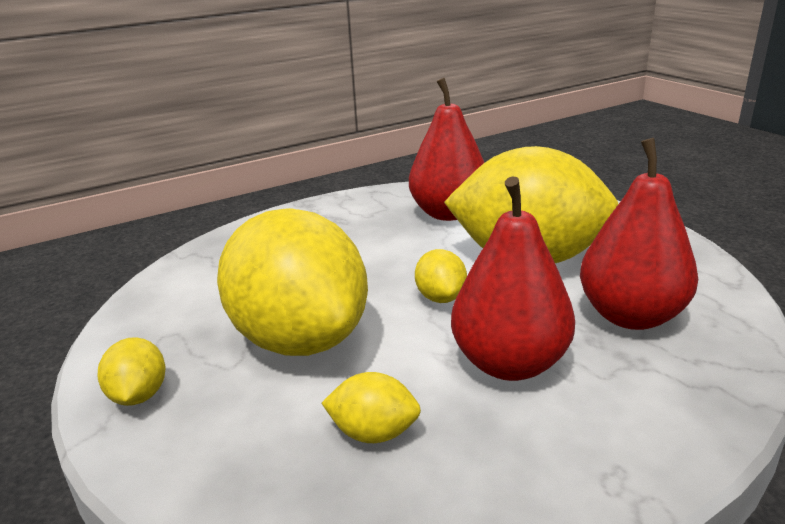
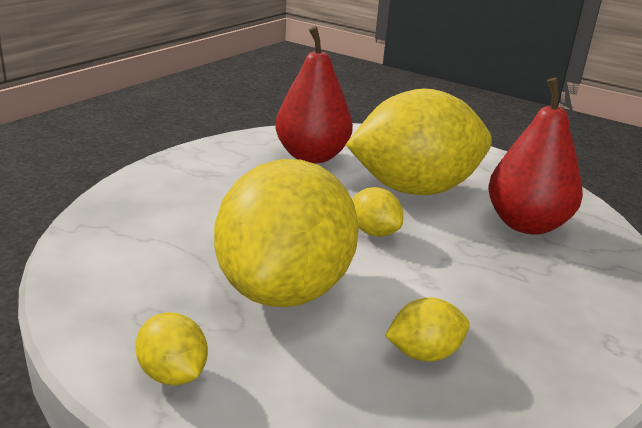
camera: 30 degrees left, 0 degrees up
(300, 339) = (284, 289): yellow lemon -> yellow lemon turned 75 degrees clockwise
(509, 363) = (475, 276): red pear -> none

